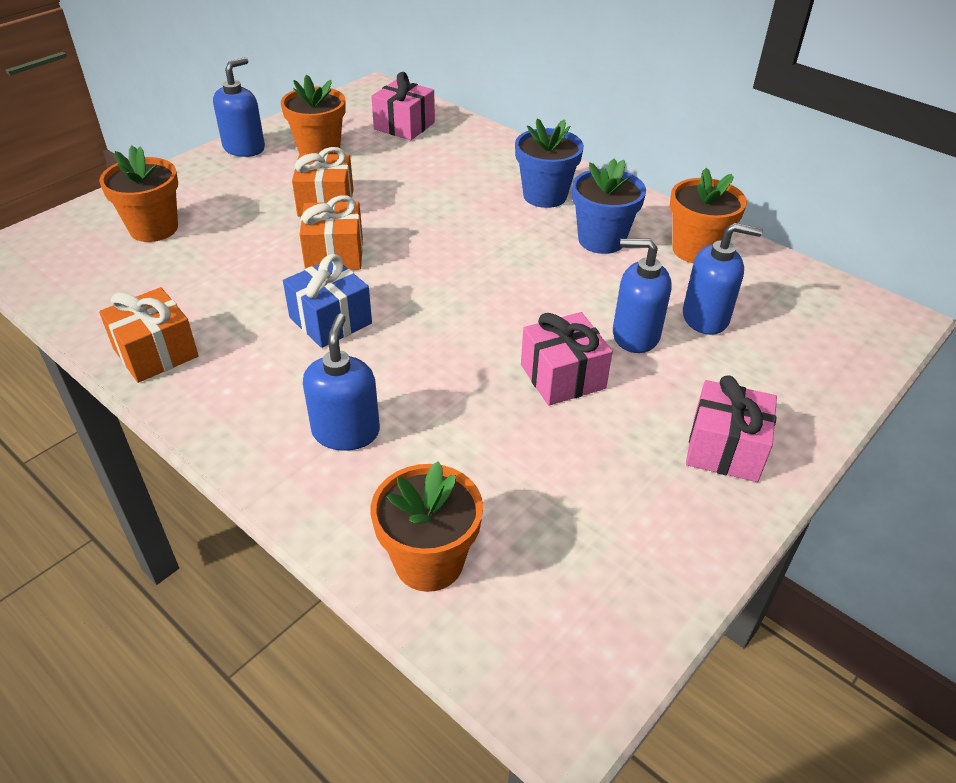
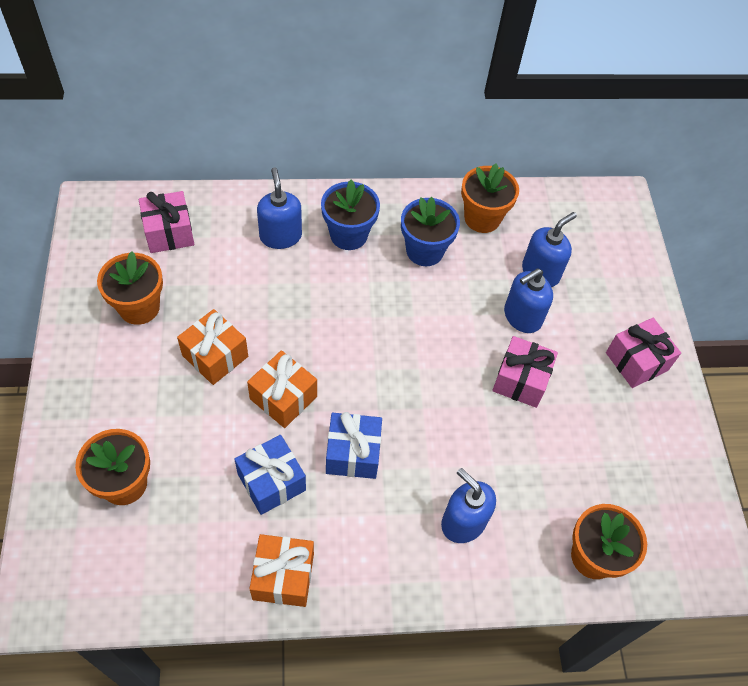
camera: 50 degrees left, 15 degrees up
(243, 294) = (271, 482): none -> blue gift
(244, 148) = (75, 350): blue soap dispenser -> blue soap dispenser (280, 236)

